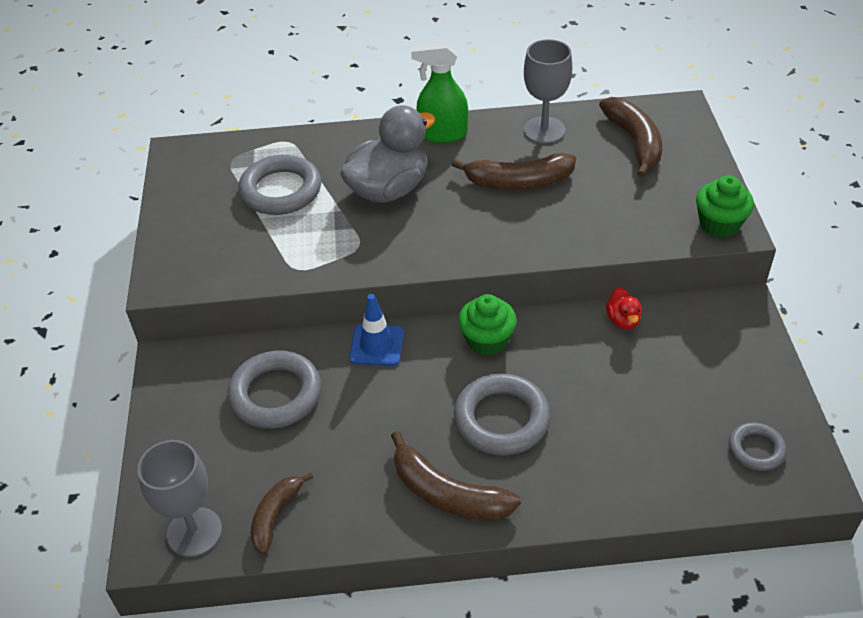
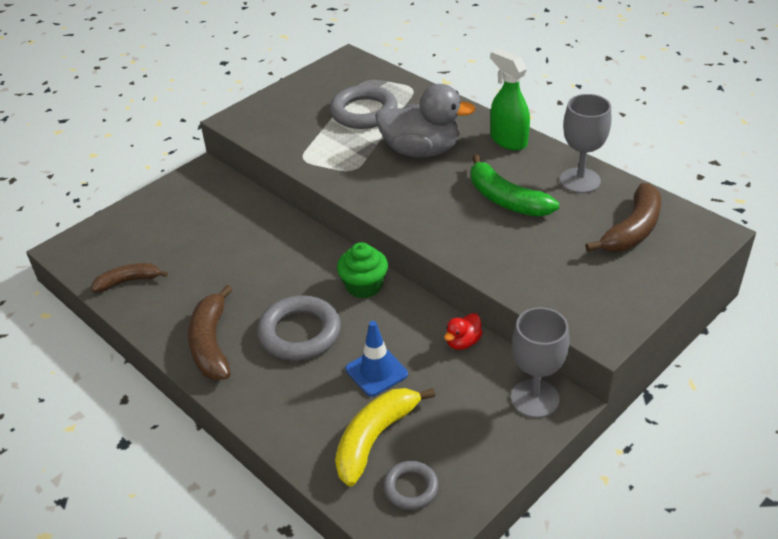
camera: 50 degrees right, 5 degrees down
(194, 532) = (89, 258): grey goblet -> grey goblet (535, 398)
(275, 394) = (220, 225): grey ring -> none
(376, 345) = (304, 240): blue traffic cone -> blue traffic cone (376, 372)
(518, 182) = (506, 199): brown banana -> green banana
(682, 441) = (375, 438): none -> yellow banana
(719, 224) = (598, 323): green cupcake -> none

